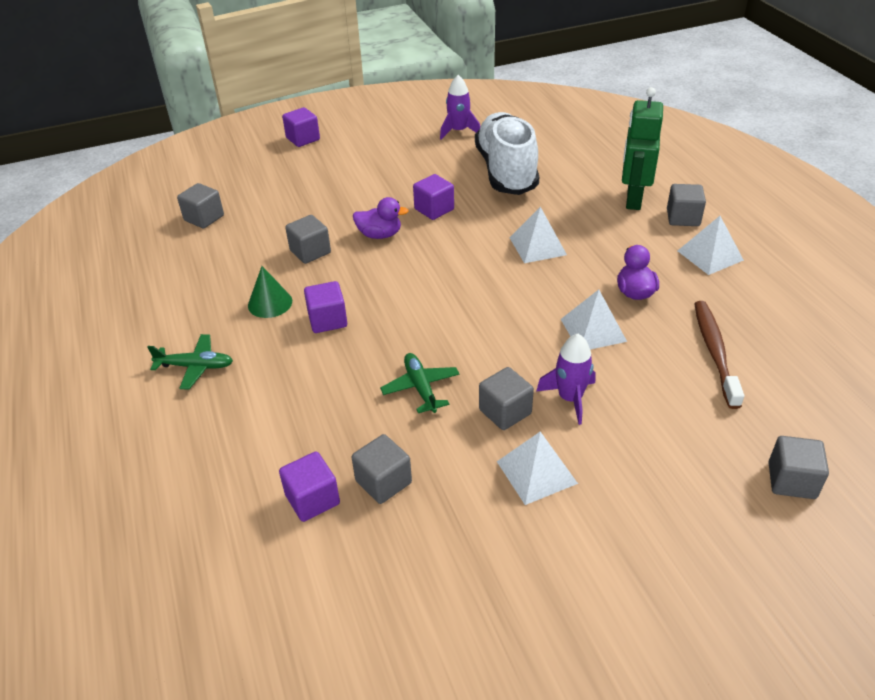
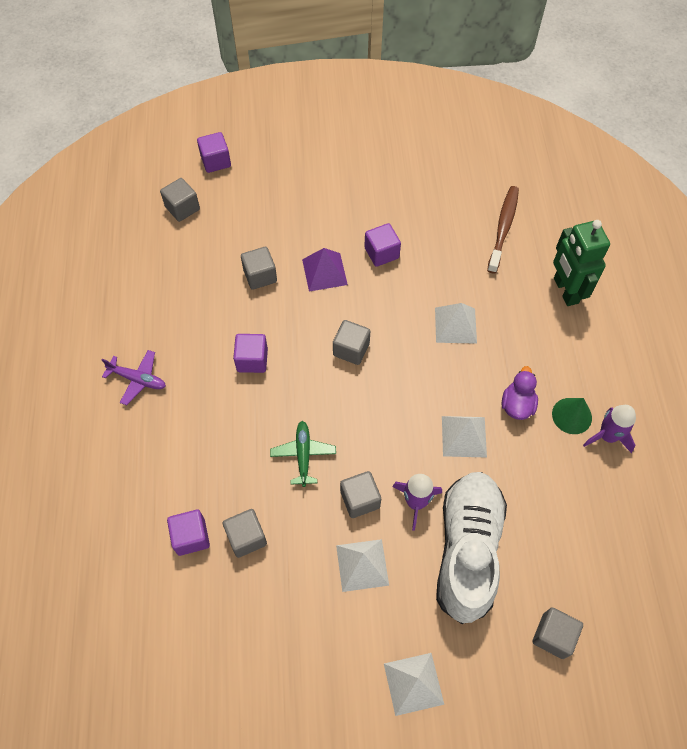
camera: 15 degrees right, 20 degrees up
(196, 366) = (138, 379): green plane -> purple plane
(270, 303) = (211, 327): green cone -> green cone (571, 415)
(303, 139) = (294, 125): purple cube -> purple cube (216, 161)
(380, 235) = (324, 272): purple duck -> purple pyramid
(458, 131) = (440, 152): purple rocket -> purple rocket (607, 436)
(506, 171) = (464, 220): white shoe -> white shoe (467, 550)
(633, 199) = (565, 290): green robot -> green robot turned 45 degrees counterclockwise
(683, 218) = (600, 327): grey cube -> grey cube (351, 349)
(710, 255) = (603, 381): white pyramid -> white pyramid (413, 684)
(714, 352) = (554, 491): brown toothbrush -> brown toothbrush (503, 228)

